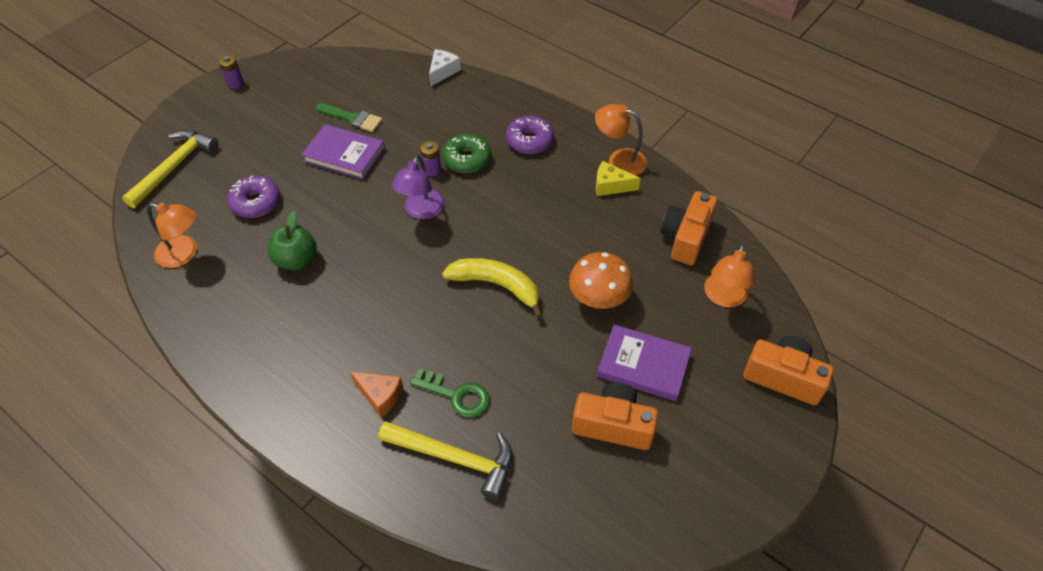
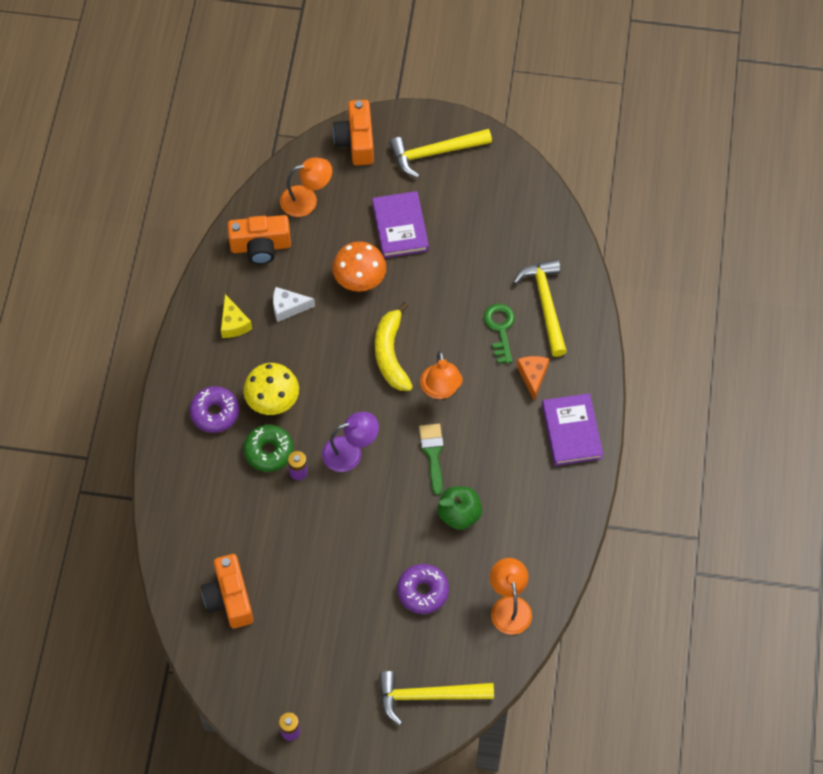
camera: 120 degrees left, 10 degrees up
(344, 155) = (324, 557): purple book -> purple book (572, 431)
(353, 118) = (274, 582): green brush -> green brush (433, 454)
(442, 72) = (161, 542): white cheese -> white cheese (288, 307)
(513, 181) = (272, 401): none -> yellow mushroom
(613, 425) = (459, 225): orange camera -> orange camera (229, 598)
(619, 160) = (198, 330): orange lamp -> orange lamp (441, 390)
(730, 451) = (434, 153): none -> yellow hammer

